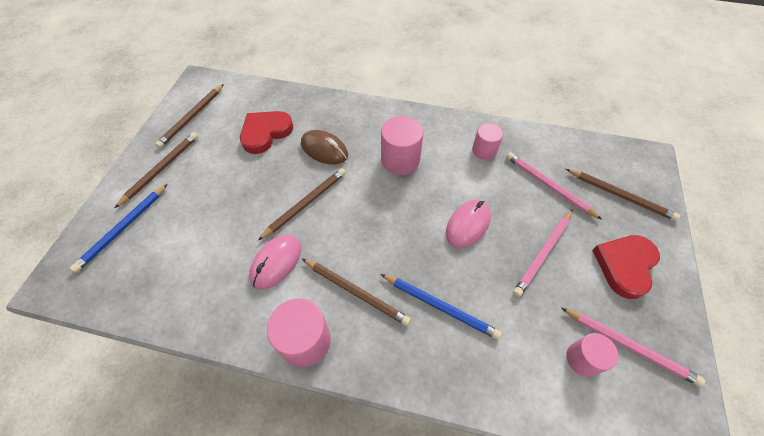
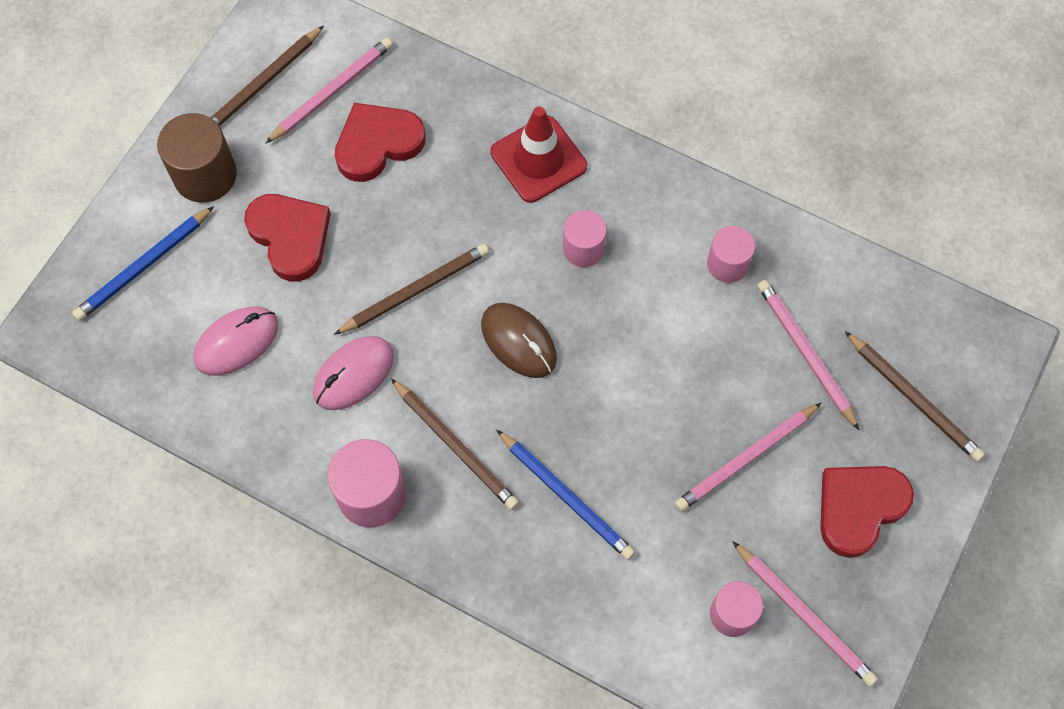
camera: 15 degrees right, 10 degrees up
(161, 169) = (205, 175): brown pencil -> brown cylinder
(220, 191) = (290, 237): none -> red heart
(234, 113) = (332, 91): none -> pink pencil
(324, 149) = (466, 199): brown mouse -> brown mouse (518, 342)
(360, 122) = (538, 159): none -> red traffic cone
(400, 160) = (583, 249): pink cylinder -> pink cylinder, size x0.64
(468, 225) = (651, 386): pink mouse -> pink mouse (236, 342)

